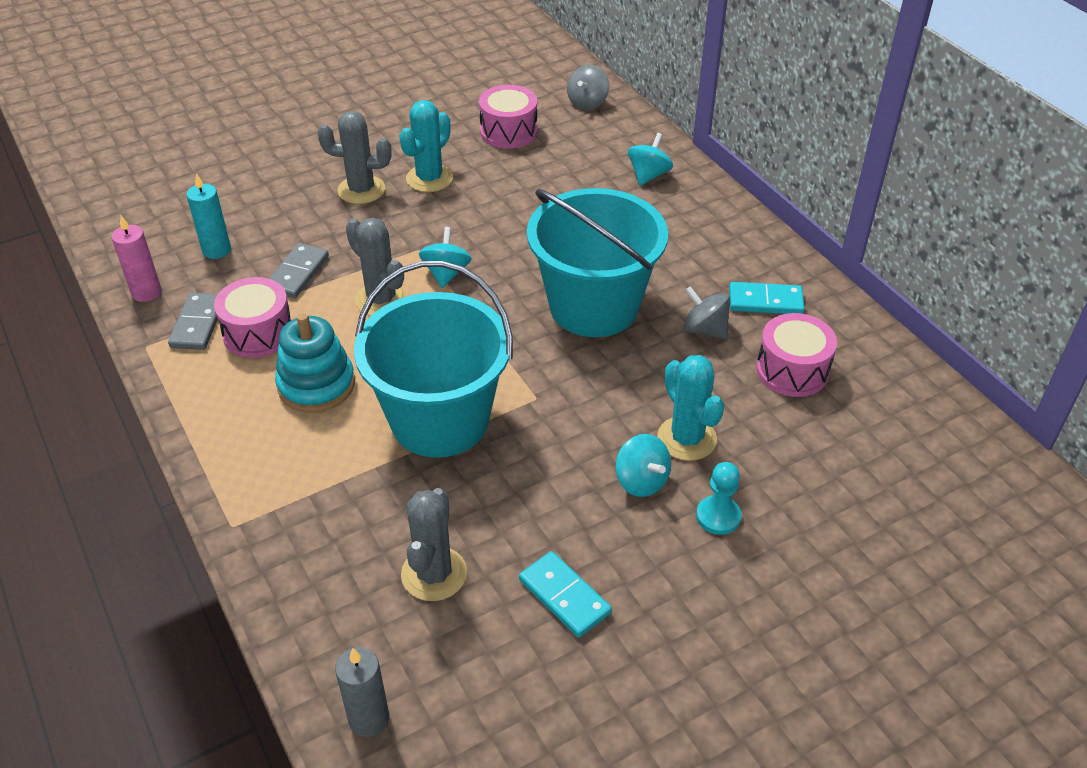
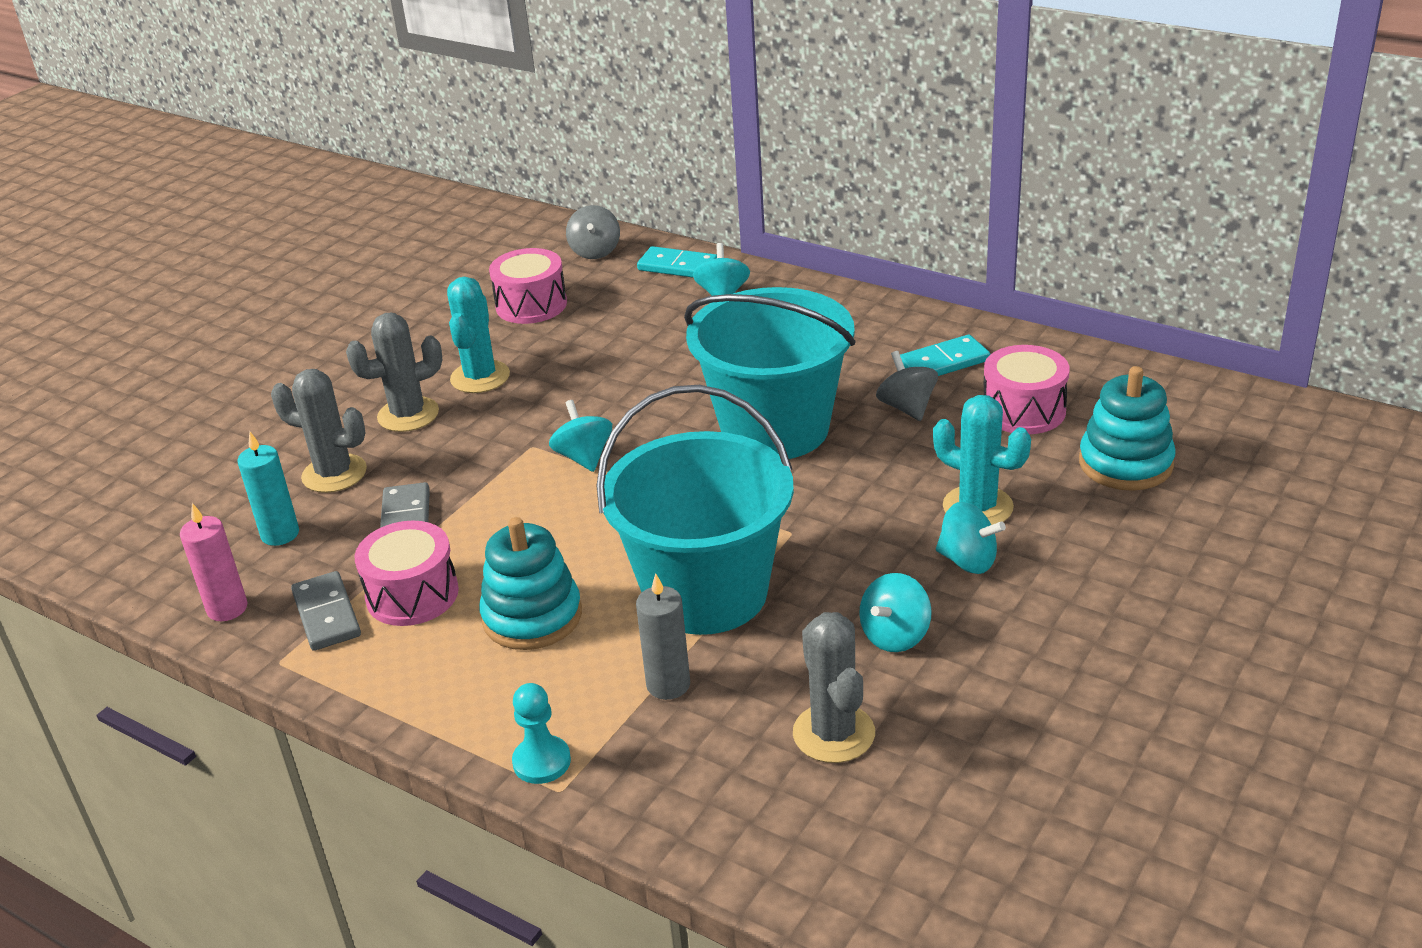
camera: 25 degrees left, 10 degrees down
(369, 718) = (889, 895): grey candle -> grey candle (668, 685)
(381, 299) = (532, 508): grey cactus -> grey cactus (334, 474)
(538, 517) = (895, 636): none -> turquoise spinning top
(564, 596) = (987, 692): turquoise domino -> turquoise domino (678, 266)
(704, 329) = (907, 407): grey spinning top -> grey spinning top turned 60 degrees clockwise
(718, 516) = (1070, 560): turquoise pawn -> turquoise pawn (542, 762)
(833, 453) = (1125, 463): none -> turquoise stacking toy

